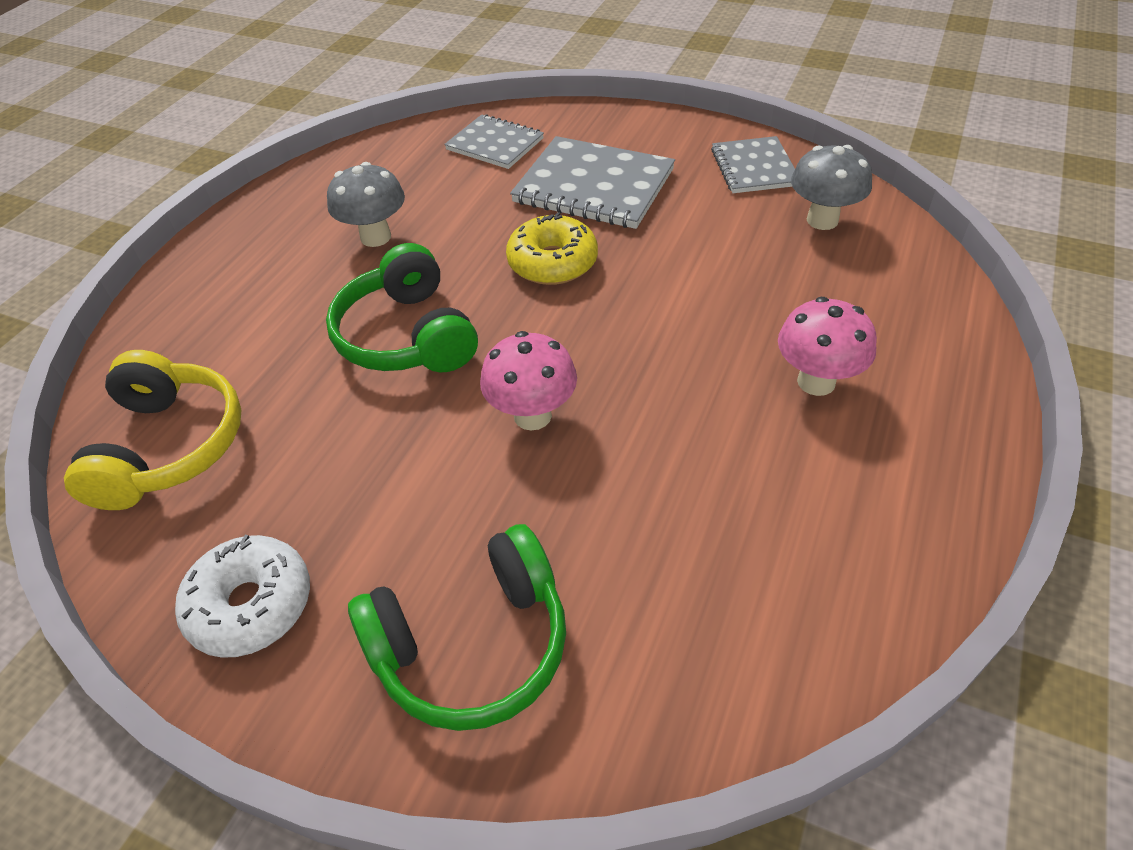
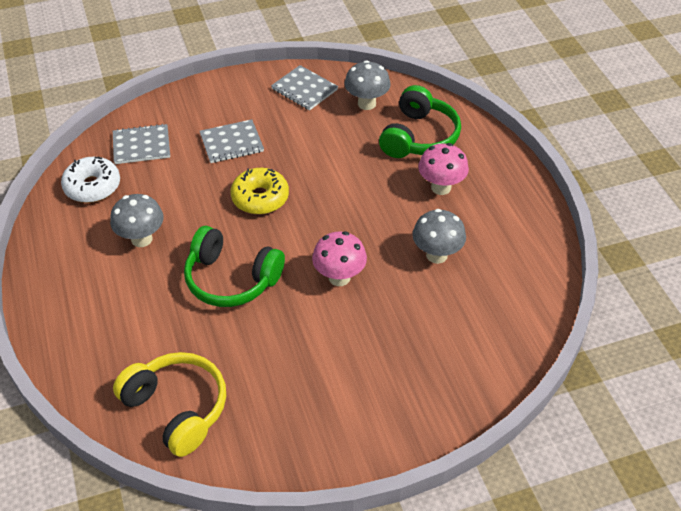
camera: 45 degrees left, 0 degrees up
(251, 605) = (314, 435): white donut -> white donut (92, 186)
(472, 645) = (422, 380): green headphones -> green headphones (419, 137)
(594, 186) = (231, 143): grey notebook -> grey notebook, size x0.62
(703, 473) = (436, 255): none -> grey mushroom

